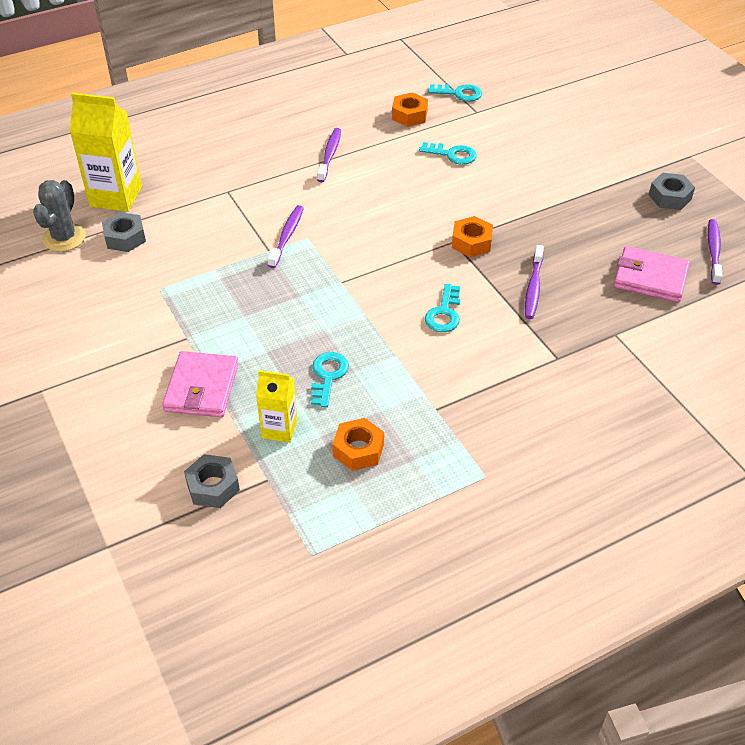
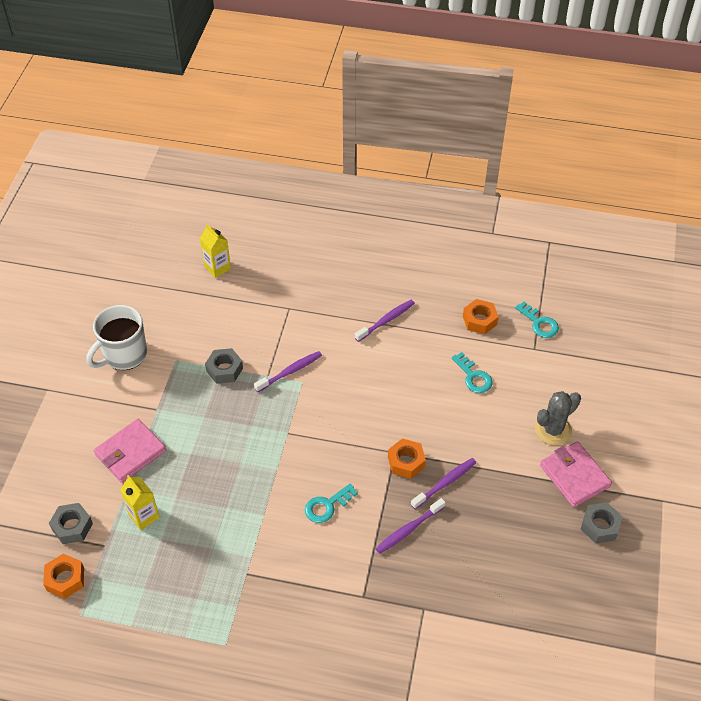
camera: 40 degrees right, 5 degrees up
(64, 238) = (158, 282): grey cactus -> grey cactus (553, 430)
(97, 314) = (124, 355): none -> white mug
(116, 197) = (217, 268): yellow carton -> yellow carton, size x0.59
(125, 238) = (192, 305): grey nut -> grey nut (224, 369)
(328, 376) = (208, 499): turquoise key -> none
(358, 450) = (172, 566): orange nut -> orange nut (65, 579)
(650, 278) = (502, 583): pink wallet -> pink wallet (574, 476)
(713, 251) = (578, 597): purple toothbrush -> purple toothbrush (445, 483)

